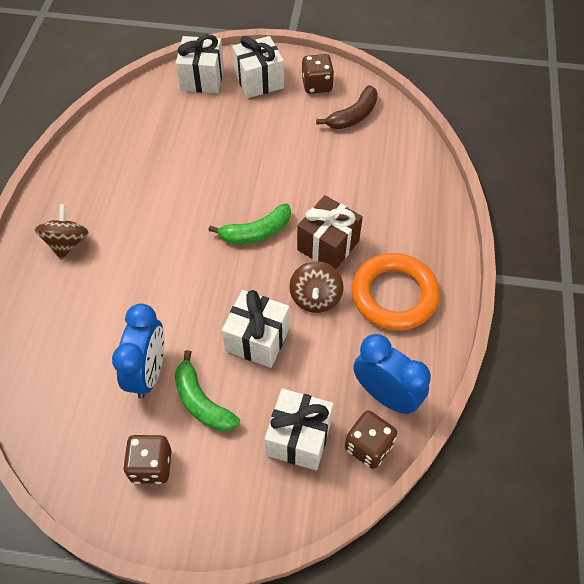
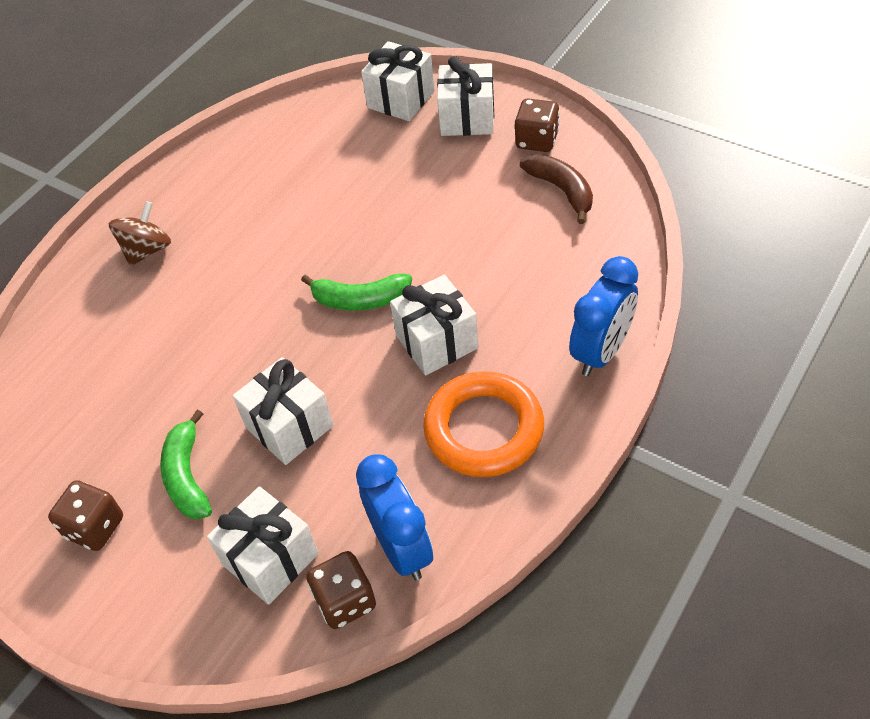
camera: 30 degrees right, 5 degrees down
(148, 372) = (150, 422): blue clock -> blue clock (601, 352)
(315, 298) = (385, 400): brown spinning top -> none
(328, 245) = (437, 342): brown gift -> white gift
(353, 116) = (562, 190): brown banana -> brown banana turned 105 degrees counterclockwise

